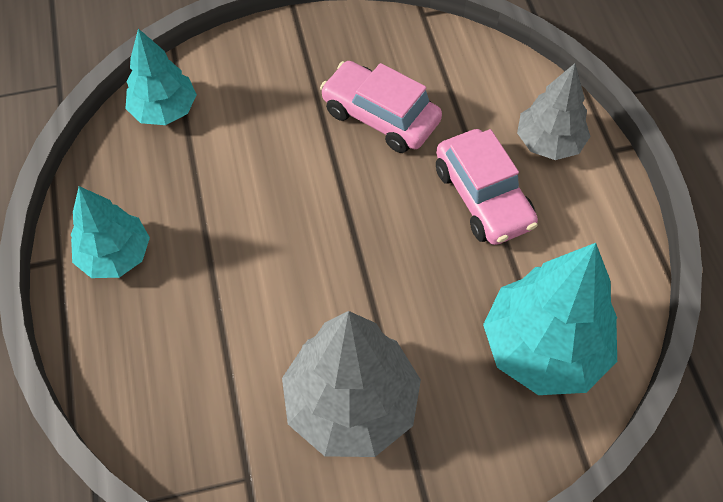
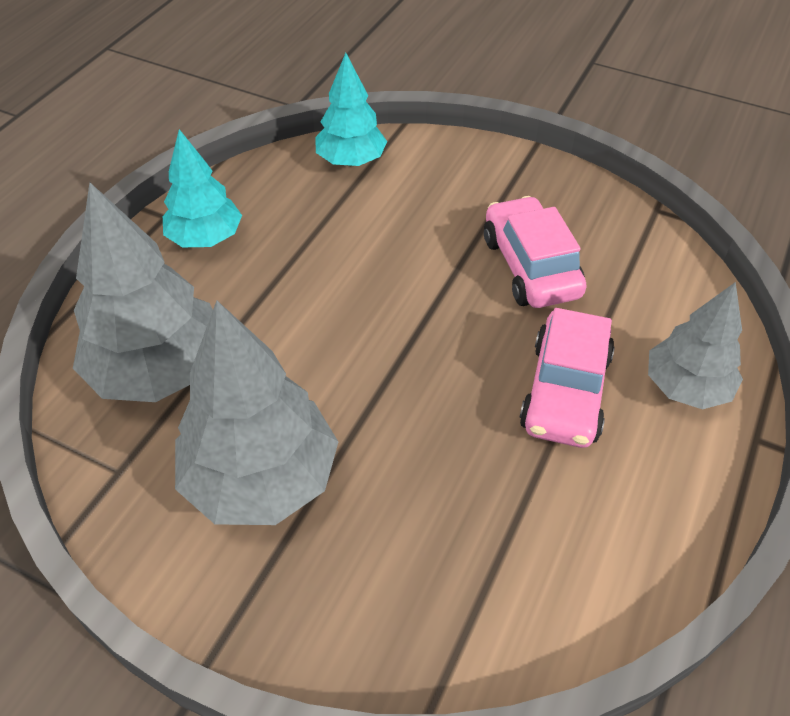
camera: 40 degrees right, 10 degrees down
(196, 385) = (159, 370): none -> grey tree
(544, 348) = (493, 569): turquoise tree -> none

